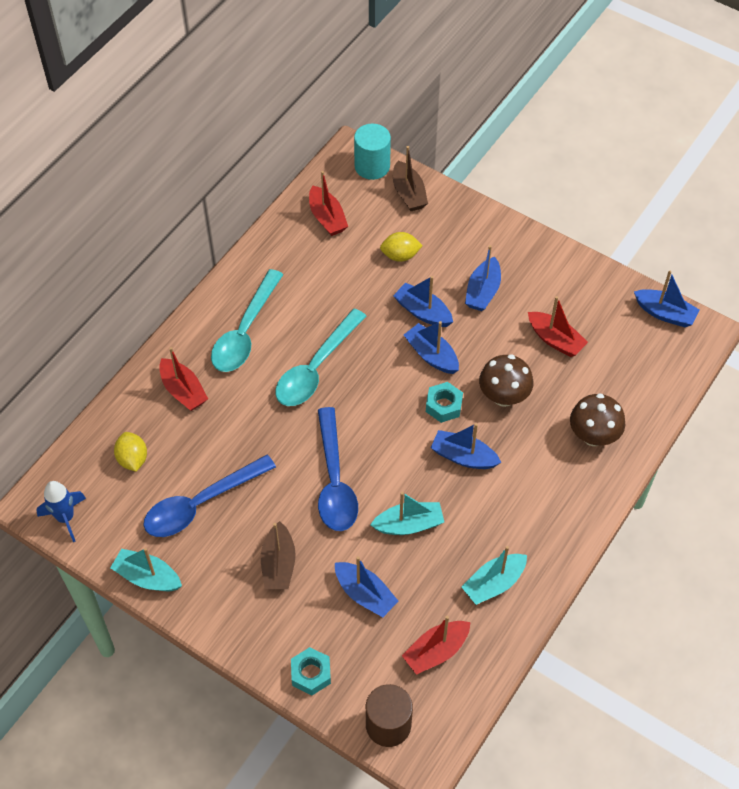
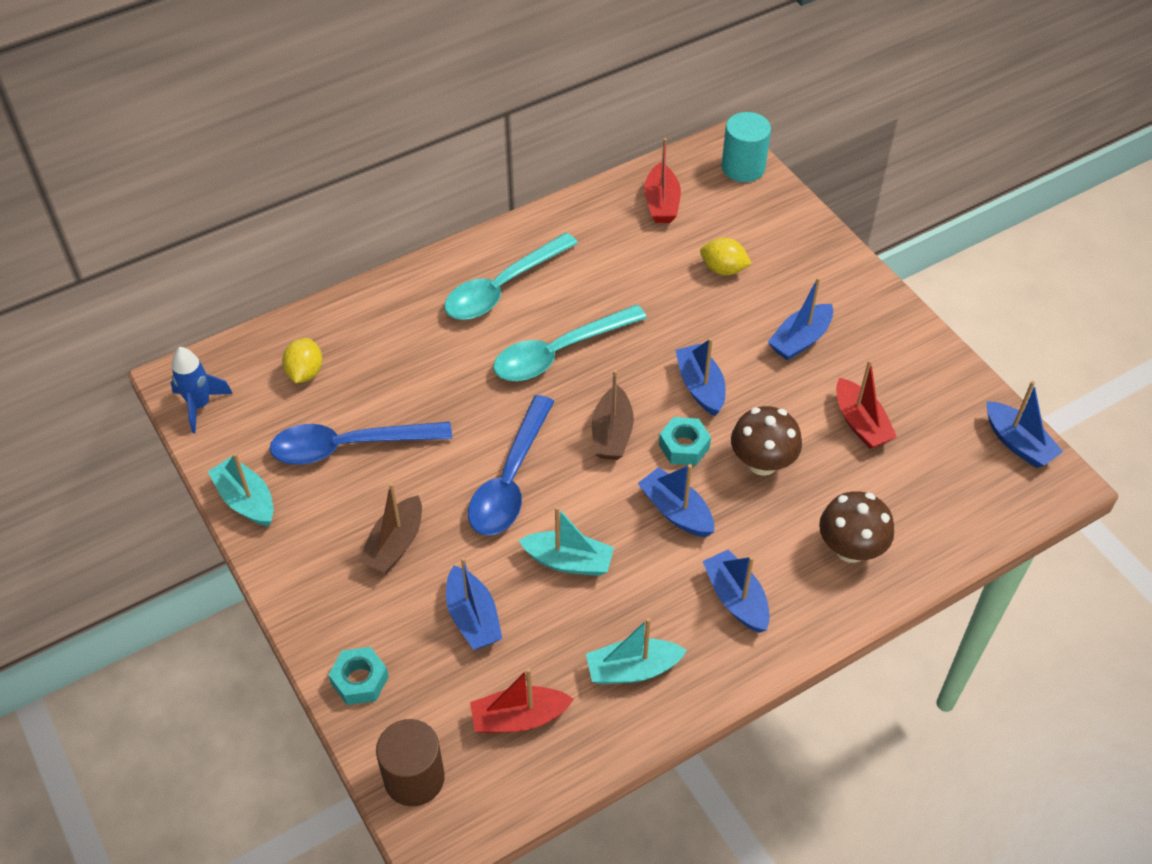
camera: 25 degrees right, 5 degrees down
(183, 391) = (400, 323): red boat -> none
(408, 193) = (770, 208): brown boat -> brown boat (612, 434)
(422, 312) = (716, 337): blue boat -> blue boat (736, 599)

